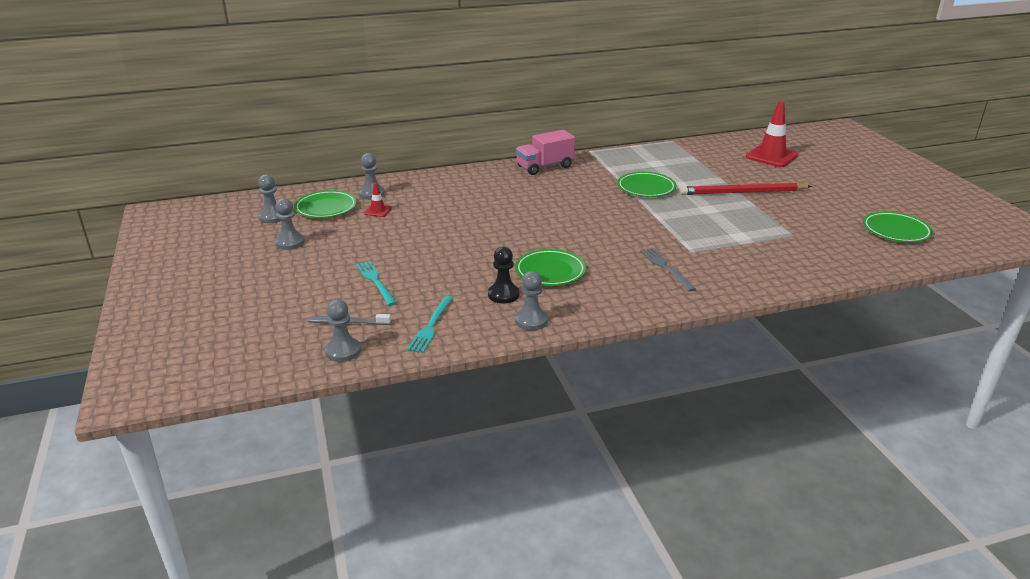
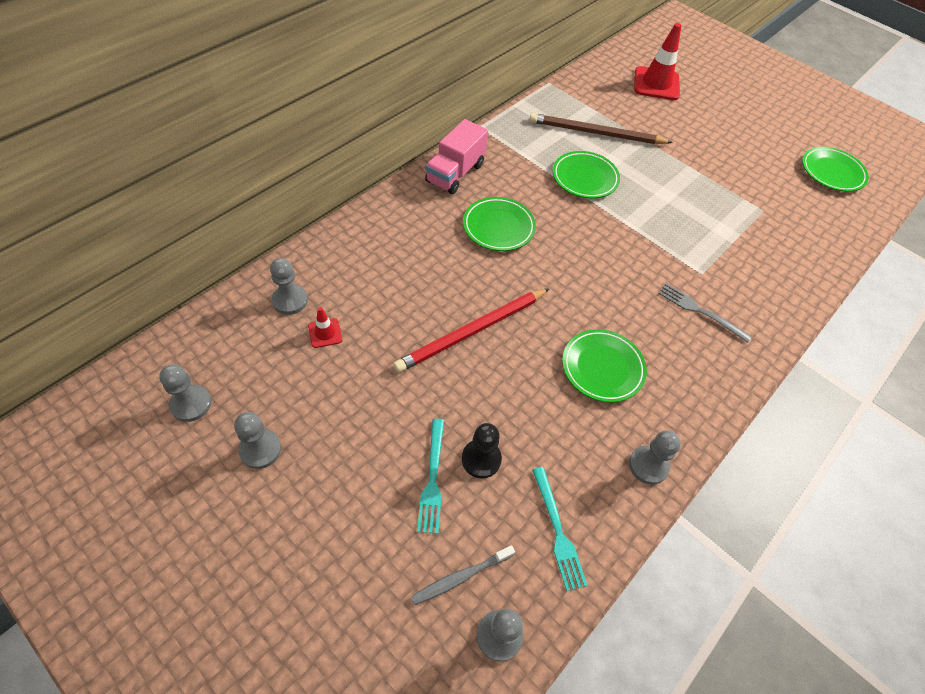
camera: 35 degrees left, 25 degrees up
(326, 208) = (252, 354): green plate -> green plate (498, 227)
(376, 282) = (432, 478): turquoise fork -> turquoise fork turned 120 degrees counterclockwise
(503, 295) = (587, 433): black pawn -> black pawn (481, 459)
(683, 170) = (596, 133): none -> brown pencil
(742, 192) = (674, 154): red pencil -> red pencil (472, 331)

